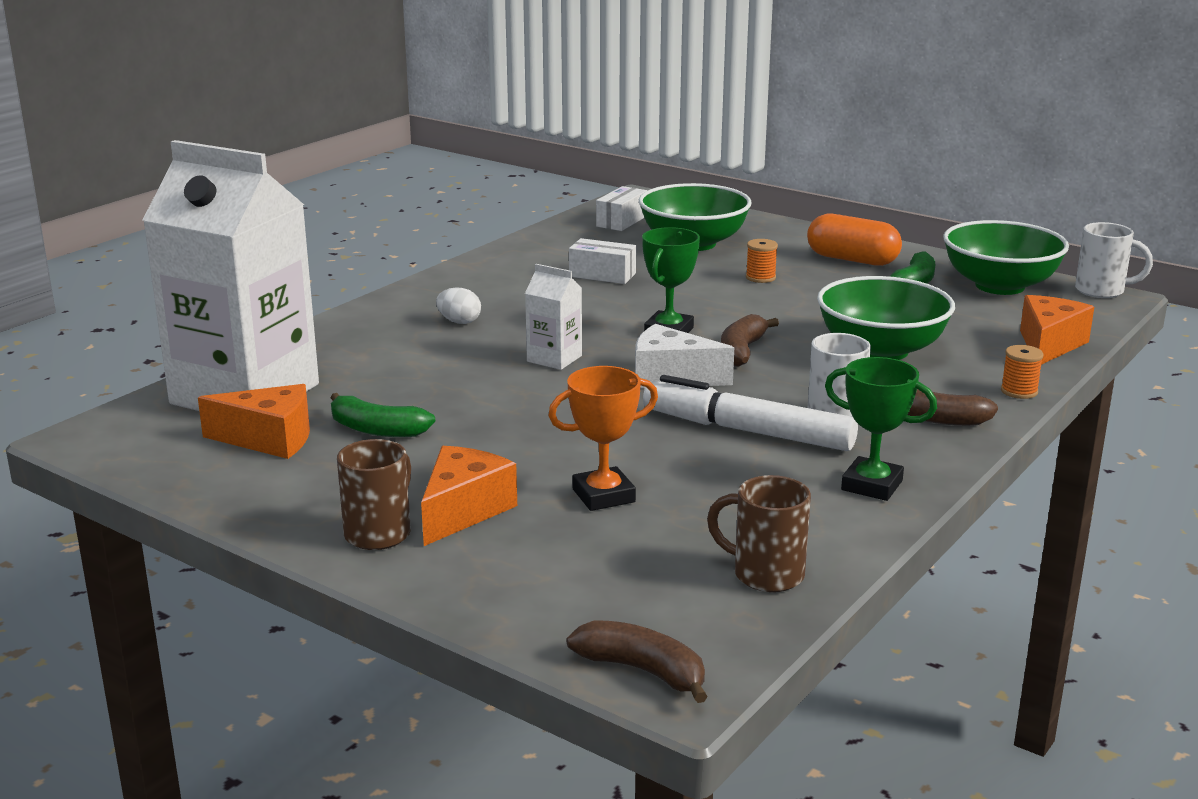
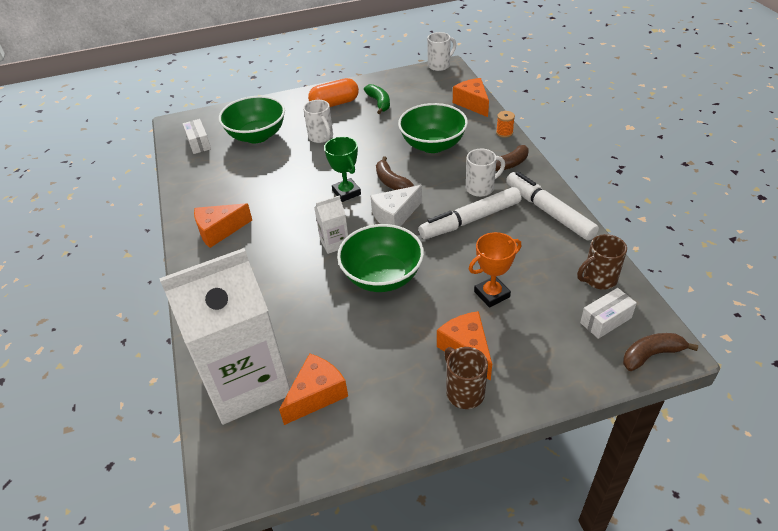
camera: 50 degrees left, 20 degrees up
(377, 430) = (348, 344): green banana -> none
(459, 322) = (251, 256): white egg -> none
(477, 290) = (219, 231): none -> orange cheese
(602, 275) = (256, 181): white box -> white box (605, 320)
(603, 495) = (491, 294): orange trophy -> orange trophy turned 45 degrees clockwise
(760, 278) = (321, 137): orange spool -> white mug
(872, 485) = (548, 211): green trophy -> white marker
(999, 286) = (407, 84): green bowl -> green bowl (382, 277)

